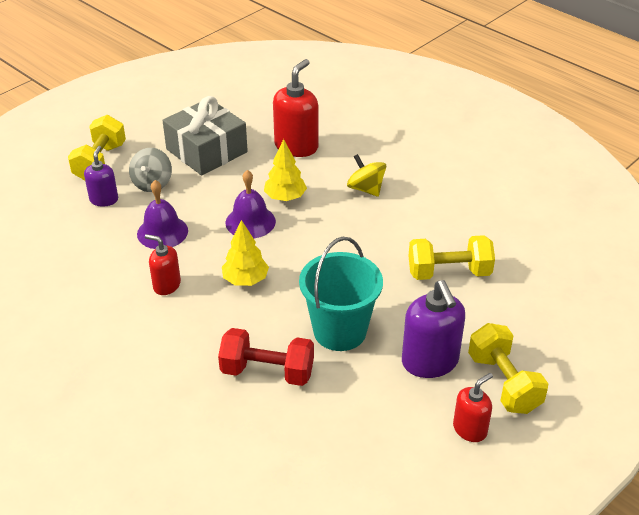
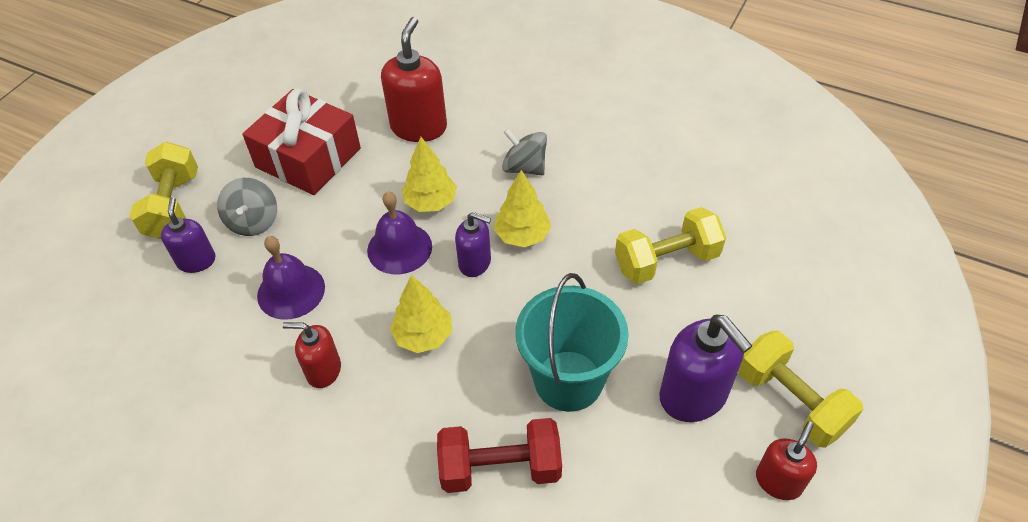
camera: 15 degrees left, 10 degrees up
(206, 151) = (308, 158): grey gift -> red gift
(302, 243) = (475, 263): none -> purple soap dispenser
(345, 233) = (522, 235): none -> yellow tree
(366, 189) = (524, 167): yellow spinning top -> grey spinning top

